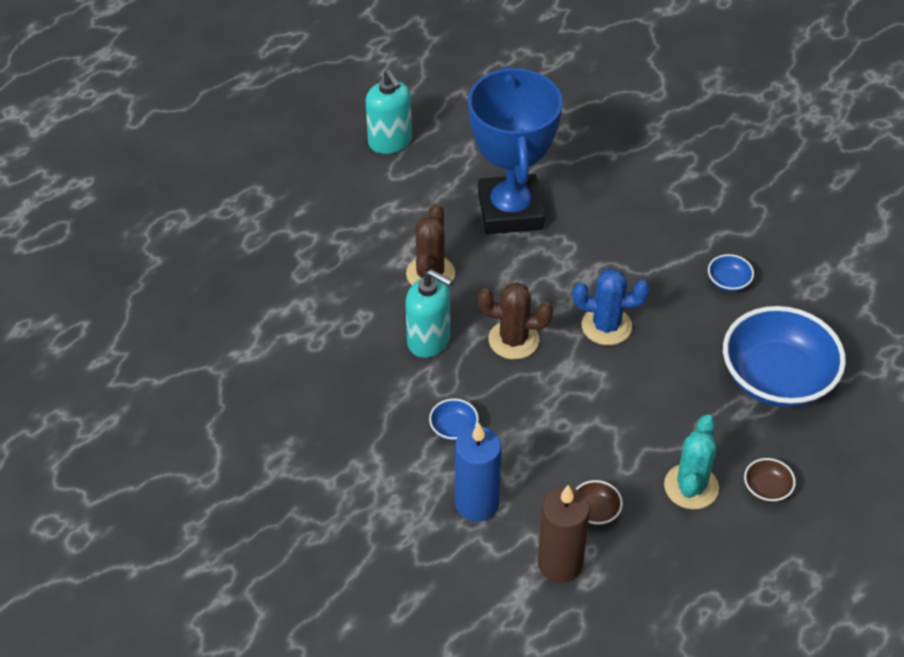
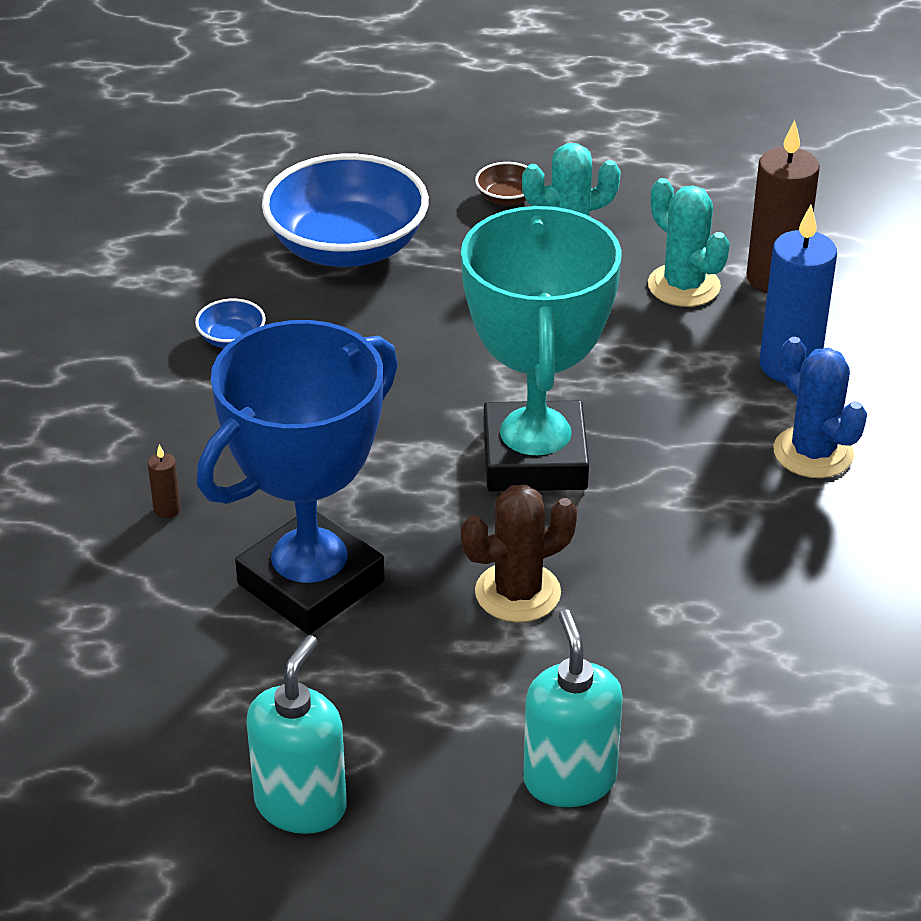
camera: 130 degrees left, 10 degrees down
(429, 340) = (626, 528): turquoise soap dispenser -> turquoise soap dispenser (569, 780)
(453, 428) = (722, 435): blue bowl -> none
(513, 340) = (534, 458): brown cactus -> turquoise trophy
(595, 511) = (683, 286): brown bowl -> turquoise cactus
(606, 326) = (419, 397): blue cactus -> blue cactus (813, 453)
(610, 191) = (167, 509): none -> brown candle

